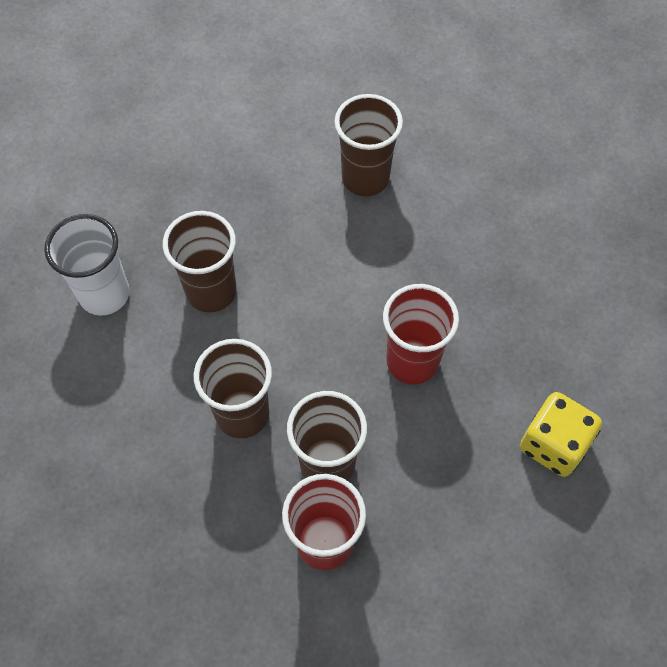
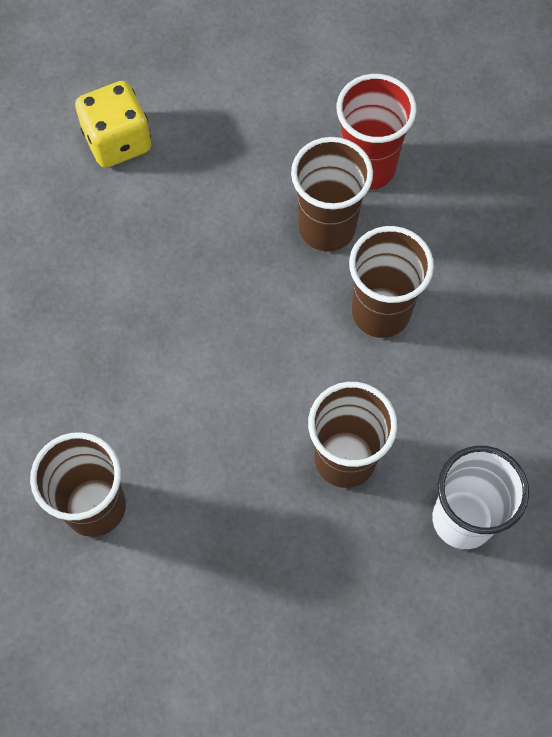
camera: 150 degrees left, 5 degrees up
(412, 361) = (188, 276): red cup -> none

